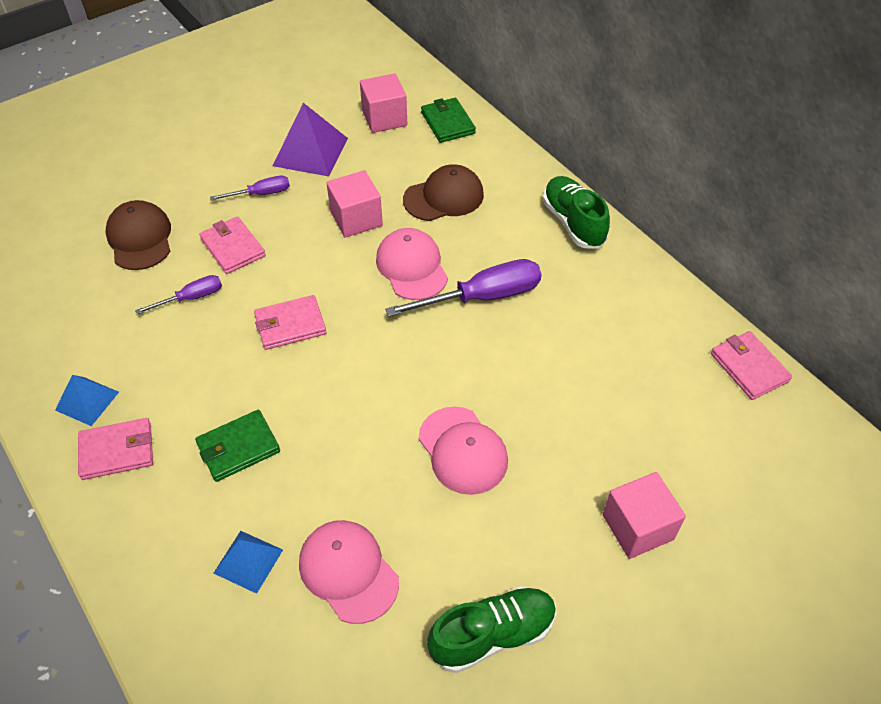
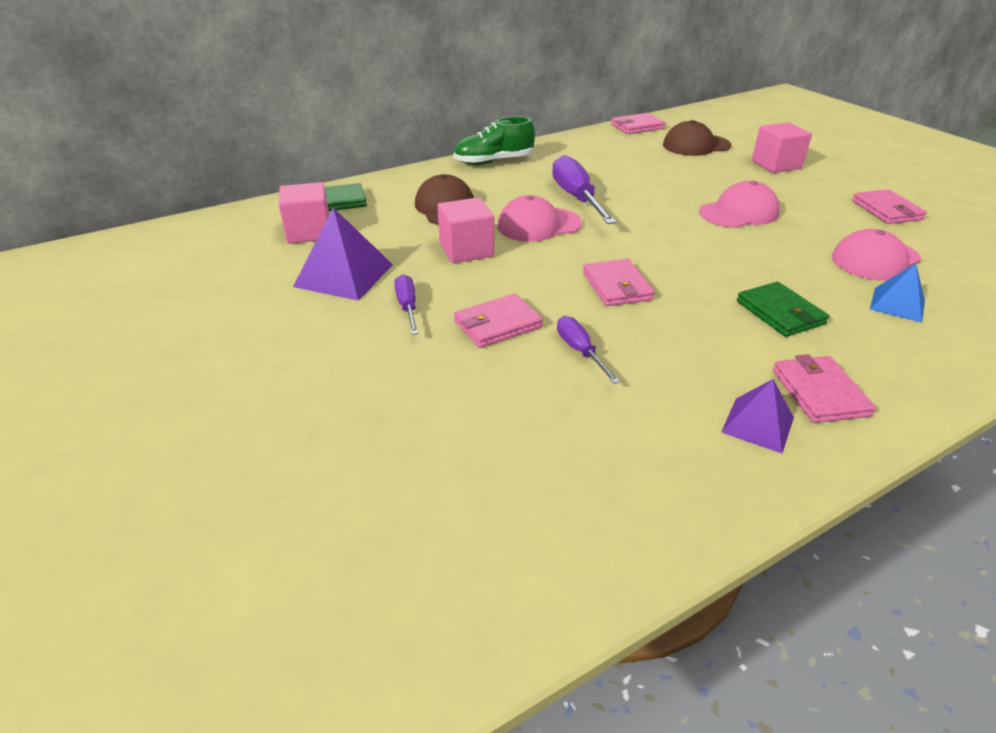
camera: 85 degrees left, 15 degrees down
(87, 401) = (758, 424): blue pyramid -> purple pyramid
(140, 238) = (467, 401): brown cap -> brown cap (696, 145)
(492, 635) = (887, 210): green shoe -> pink wallet

